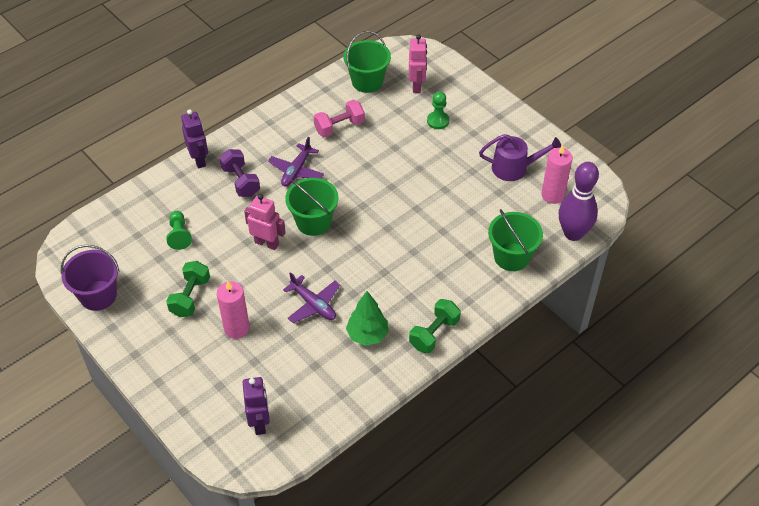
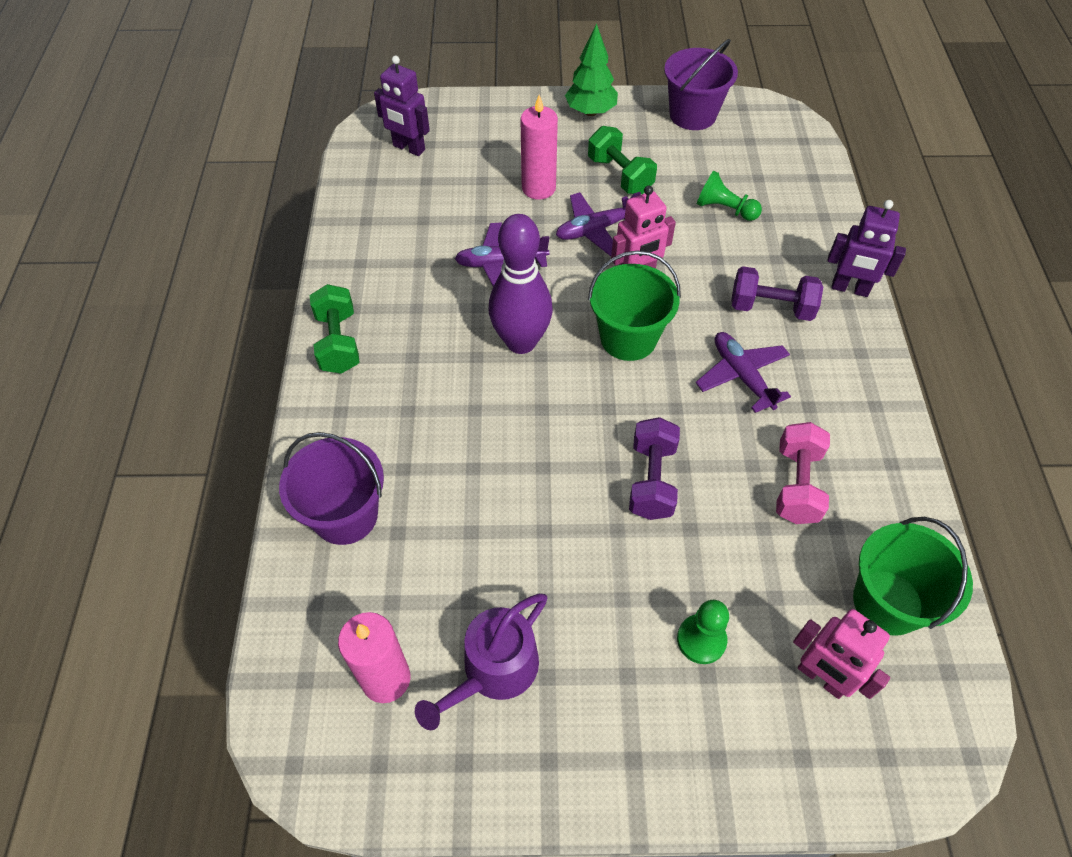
camera: 130 degrees right, 5 degrees up
(248, 280) = (595, 230): none -> purple plane
(367, 335) = (408, 283): green tree -> green tree (590, 112)
(385, 170) = (651, 480): none -> purple dumbbell
(511, 257) = (345, 515): green bucket -> purple bucket
(573, 233) = (292, 637): purple bowling pin -> purple bowling pin (521, 342)

